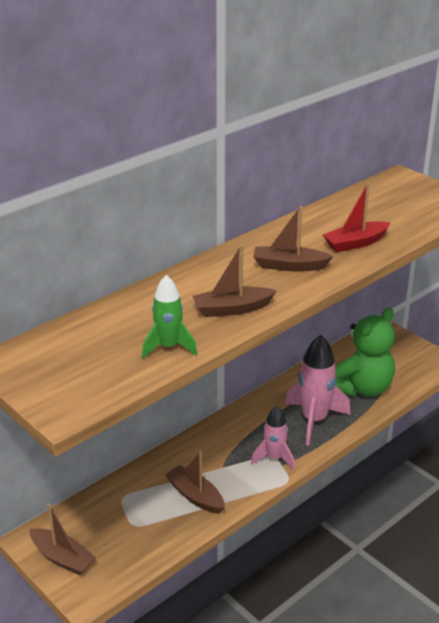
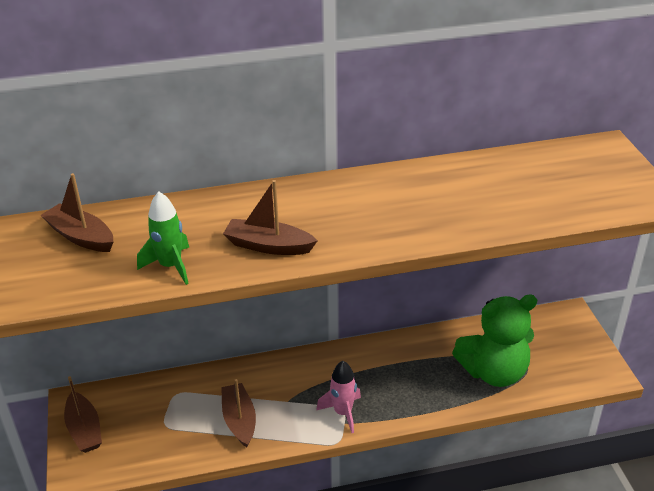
camera: 30 degrees right, 5 degrees up
(289, 266) = (373, 216): brown boat -> brown boat (81, 236)
(314, 420) = (415, 388): pink rocket -> none
(355, 243) = (471, 212): red boat -> none

